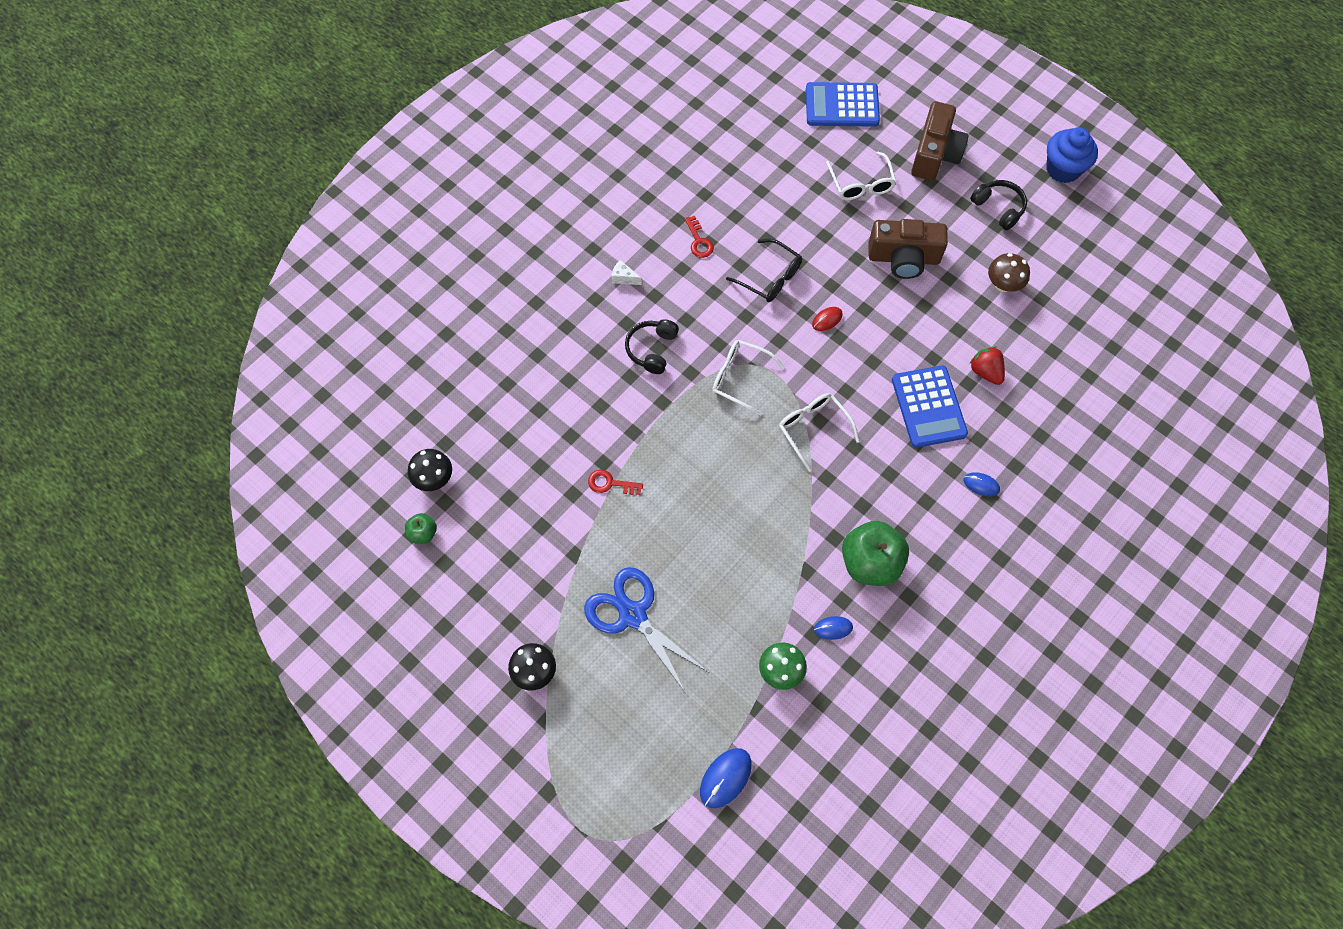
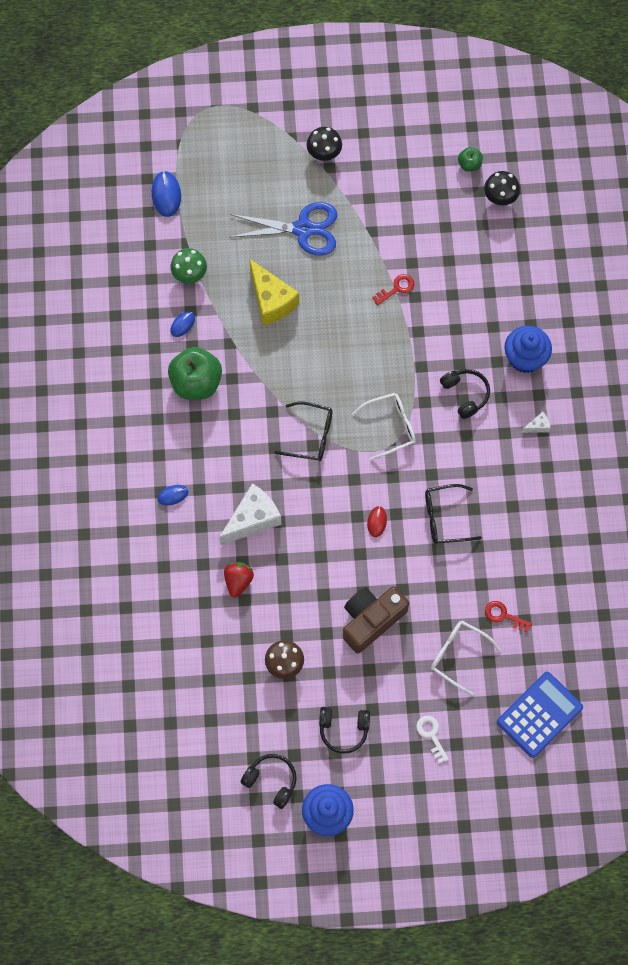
camera: 135 degrees right, 5 degrees up
(573, 334) = (525, 358): none -> blue cupcake
(699, 241) = (519, 500): red key -> red key (504, 615)
(730, 575) = (271, 301): none -> yellow cheese
(813, 429) = (311, 435): white glasses -> black glasses
(928, 407) = (253, 519): blue calculator -> white cheese
(935, 154) = (431, 735): brown camera -> white key
(985, 372) = (238, 581): red strawberry -> red strawberry turned 90 degrees counterclockwise
(1087, 220) = (271, 780): none -> black headphones

